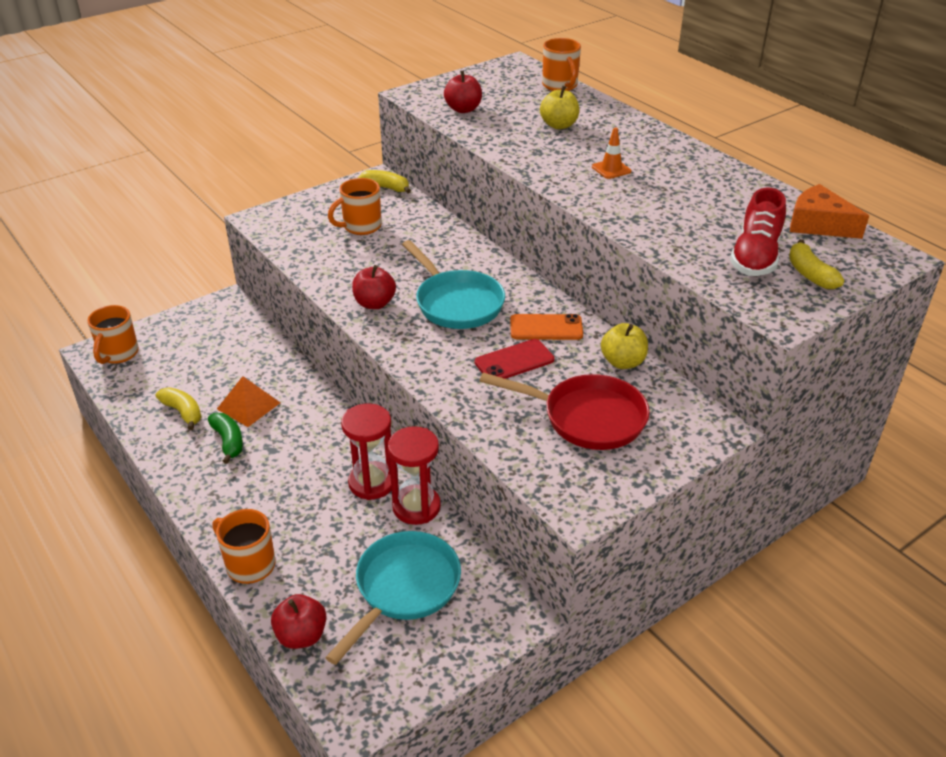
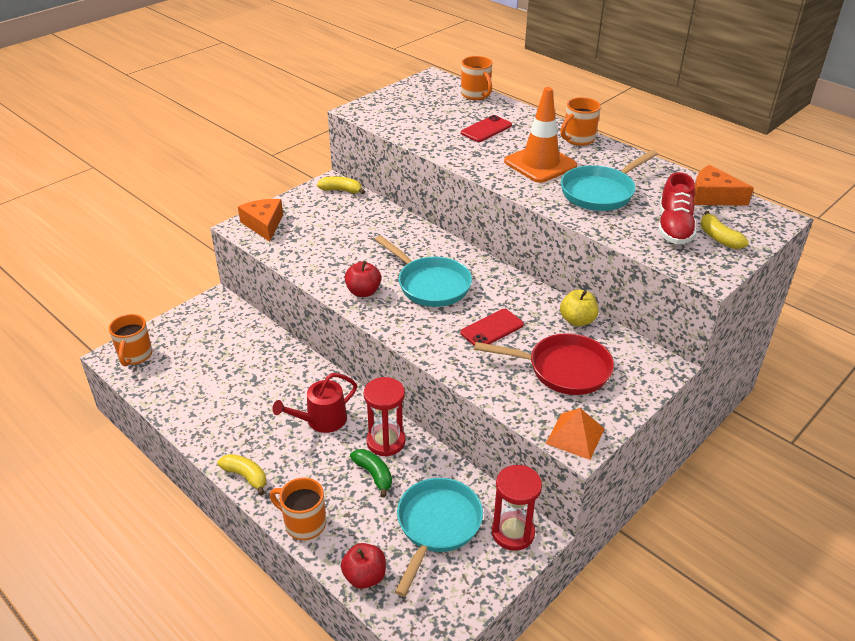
camera: 10 degrees left, 0 degrees up
(183, 412) = (207, 400): yellow banana -> yellow banana (245, 476)
(228, 441) = (255, 421): green banana -> green banana (373, 474)
(248, 405) = (263, 388): orange pyramid -> orange pyramid (575, 436)
(285, 218) = (264, 224): none -> orange cheese
(304, 449) = (322, 420): none -> red watering can
(361, 227) = (331, 226): orange mug -> orange mug (578, 139)
(416, 507) = (428, 457): red hourglass -> red hourglass (513, 533)
(463, 109) = (404, 121): red apple -> none
(546, 328) = (509, 298): orange phone -> none
(559, 125) = (486, 129): yellow apple -> red phone
(611, 169) = (540, 164): orange traffic cone -> orange traffic cone, size x2.23
(675, 208) = (600, 192): none -> turquoise pan

